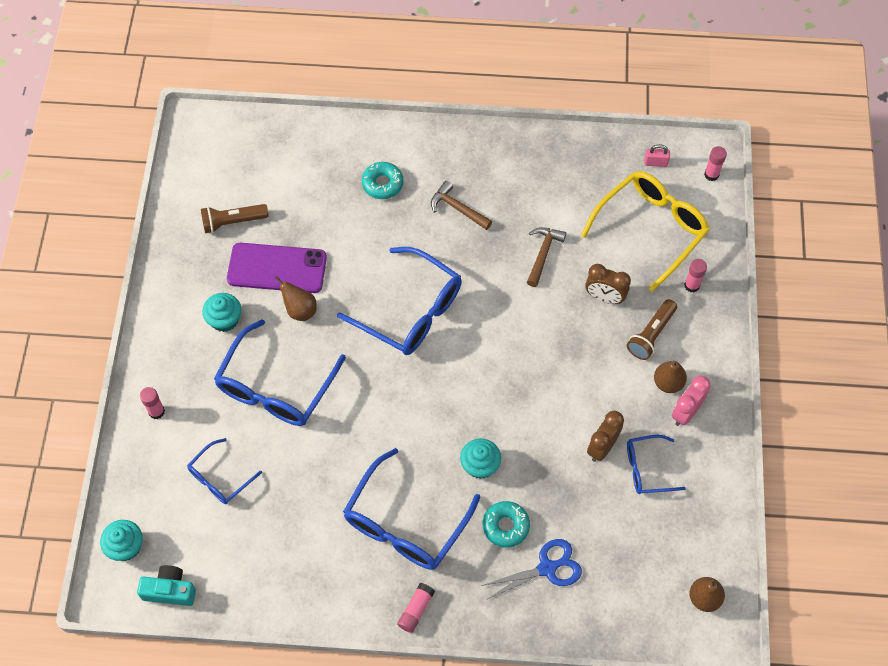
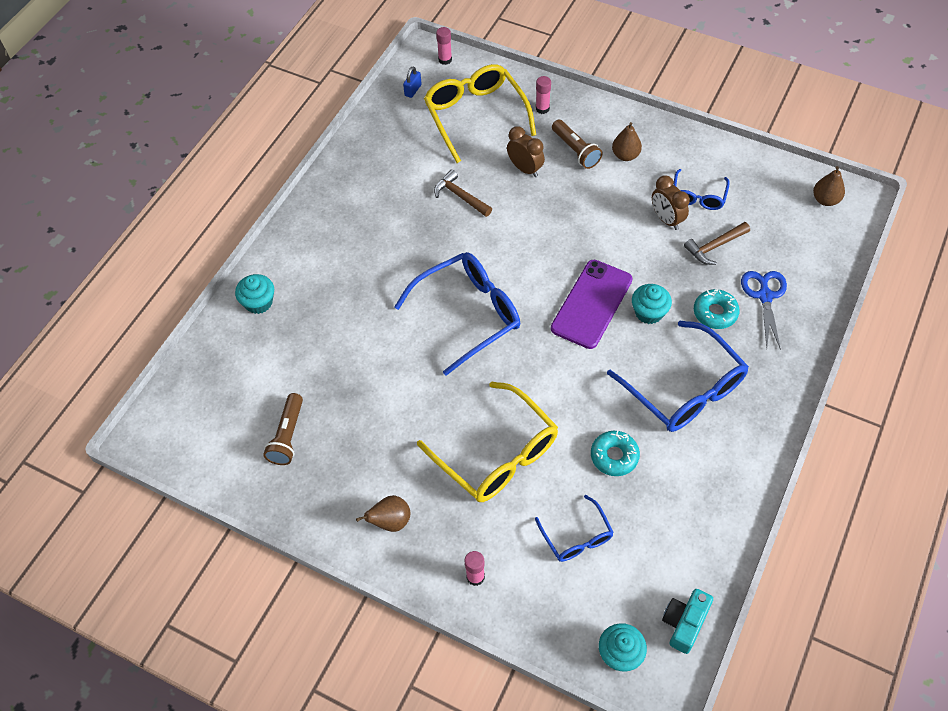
camera: 65 degrees left, 5 degrees down
(224, 319) = (398, 478): turquoise cupcake -> turquoise cupcake (258, 302)
(276, 387) = (497, 454): blue glasses -> yellow glasses
(277, 268) = (364, 412): purple phone -> purple phone (592, 304)
(300, 310) = (421, 406): brown pear -> brown pear (390, 521)
(382, 184) = (318, 292): turquoise donut -> turquoise donut (614, 456)
(416, 610) = (773, 408): pink glue stick -> none
(457, 208) = (379, 242): brown hammer -> brown hammer (714, 247)
(604, 297) = (525, 169): brown clock -> brown clock turned 90 degrees counterclockwise
(655, 163) = (413, 90): pink padlock -> blue padlock
(685, 412) = (657, 153): pink clock -> none

